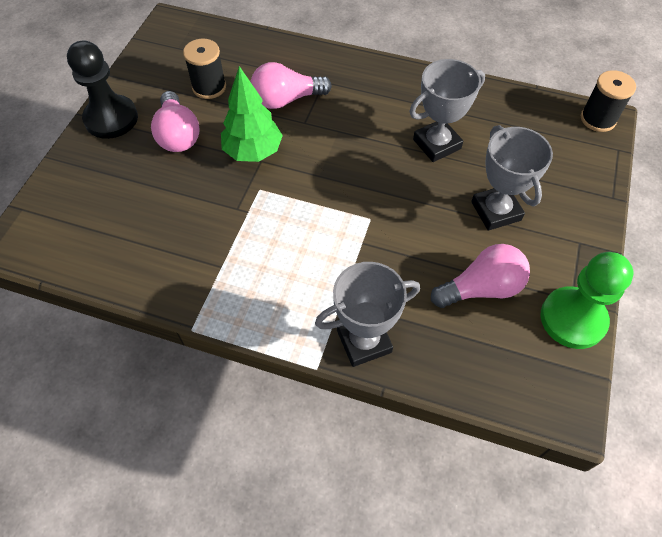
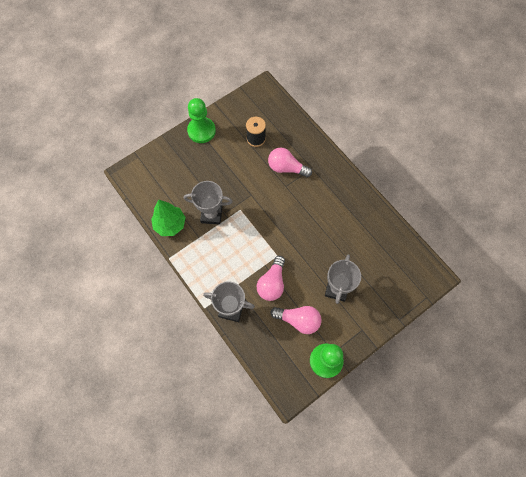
camera: 35 degrees right, 10 degrees up
(111, 119) = (201, 131): black pawn -> green pawn
(178, 135) = (224, 158): pink light bulb -> pink light bulb (272, 283)
(253, 152) = (251, 188): green tree -> green tree (170, 224)
(437, 144) = (338, 237): grey trophy -> grey trophy (211, 215)
(598, 119) = (432, 274): black spool -> none

